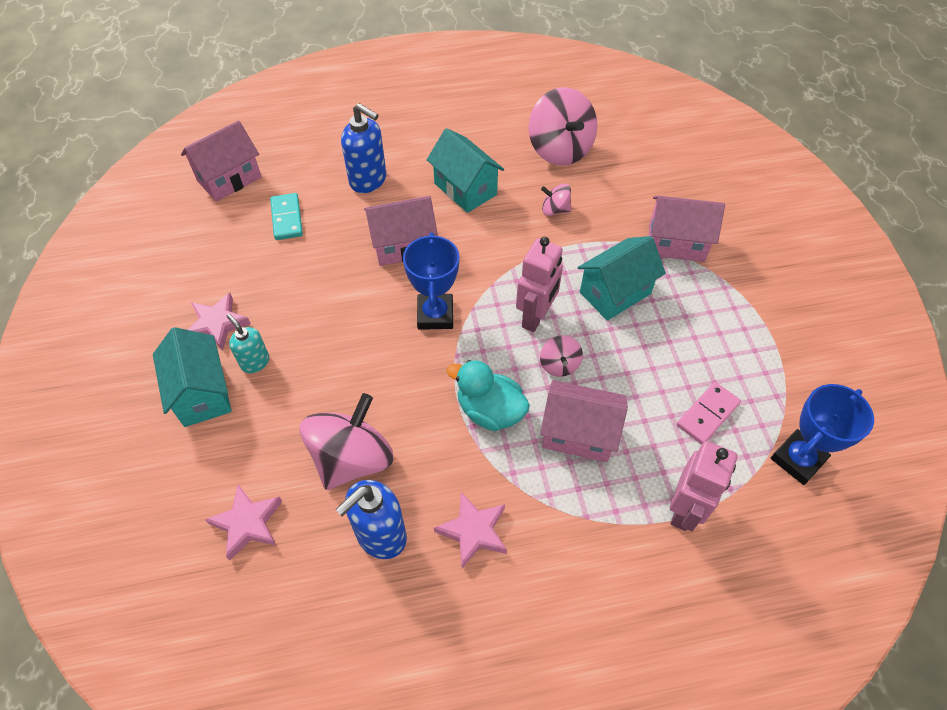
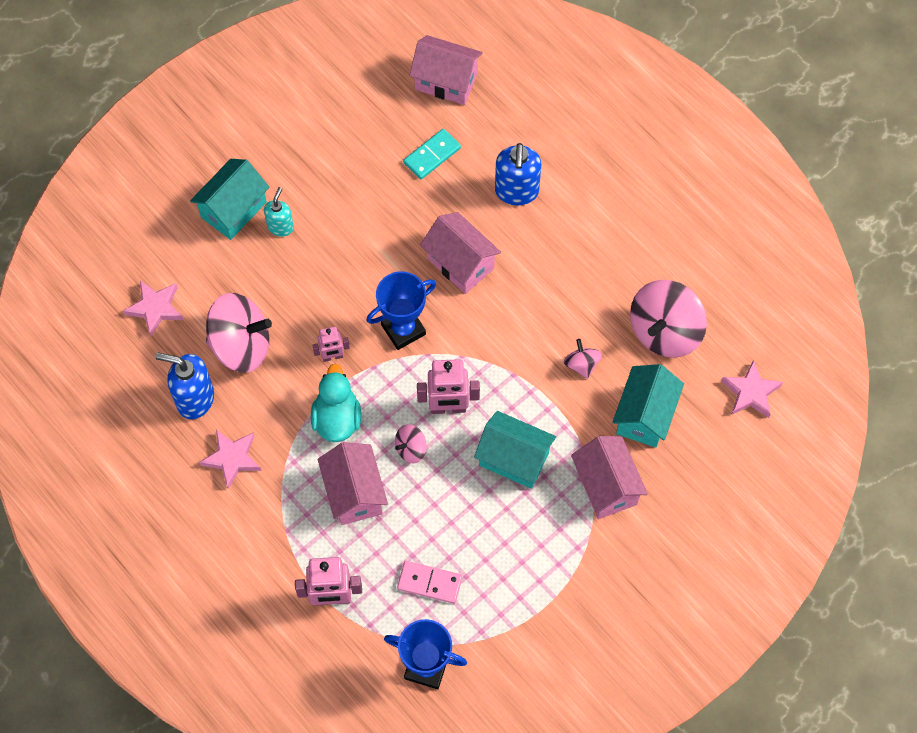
camera: 60 degrees right, 10 degrees up
(217, 324) = (297, 177): pink star -> pink star (750, 392)
(422, 383) = (332, 356): none -> pink robot
(465, 189) = (558, 276): turquoise house -> turquoise house (644, 415)

